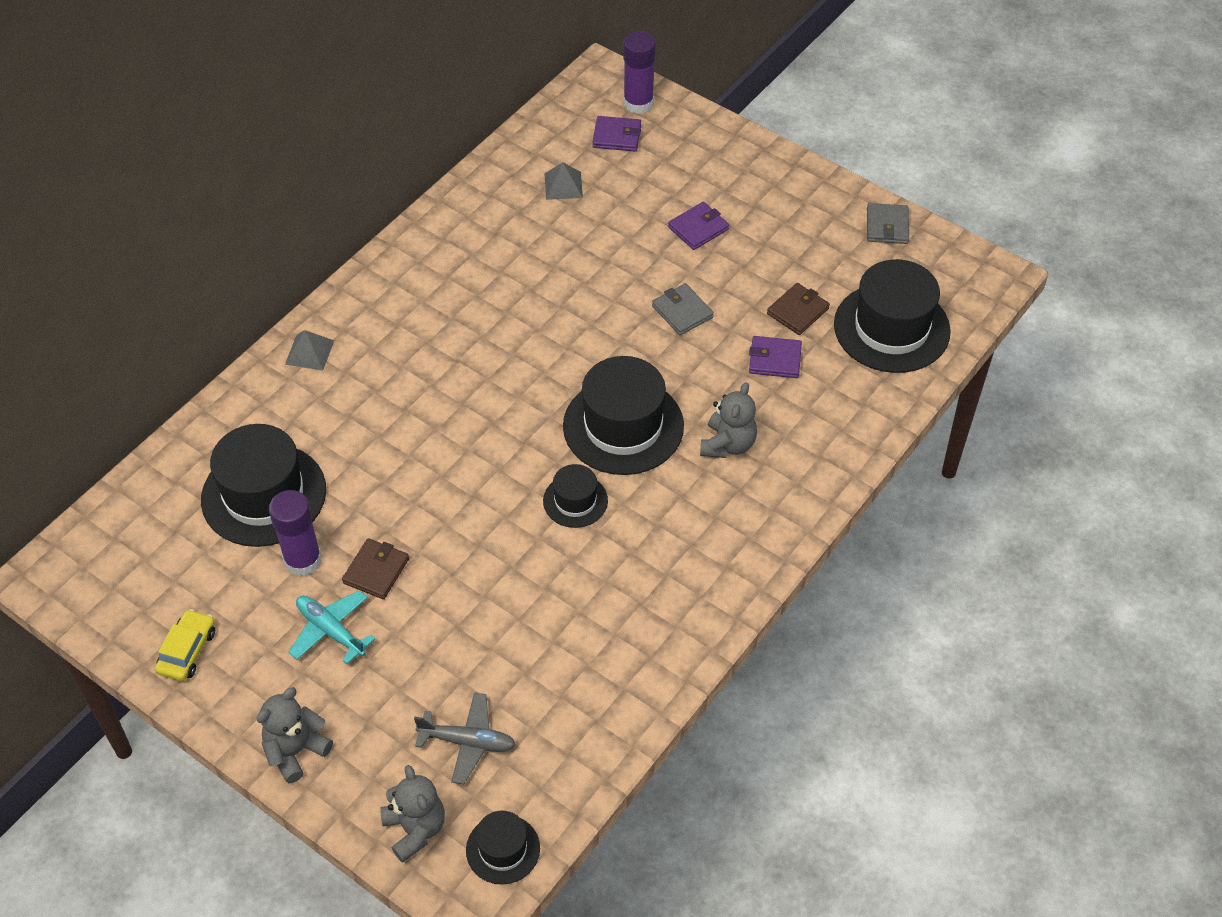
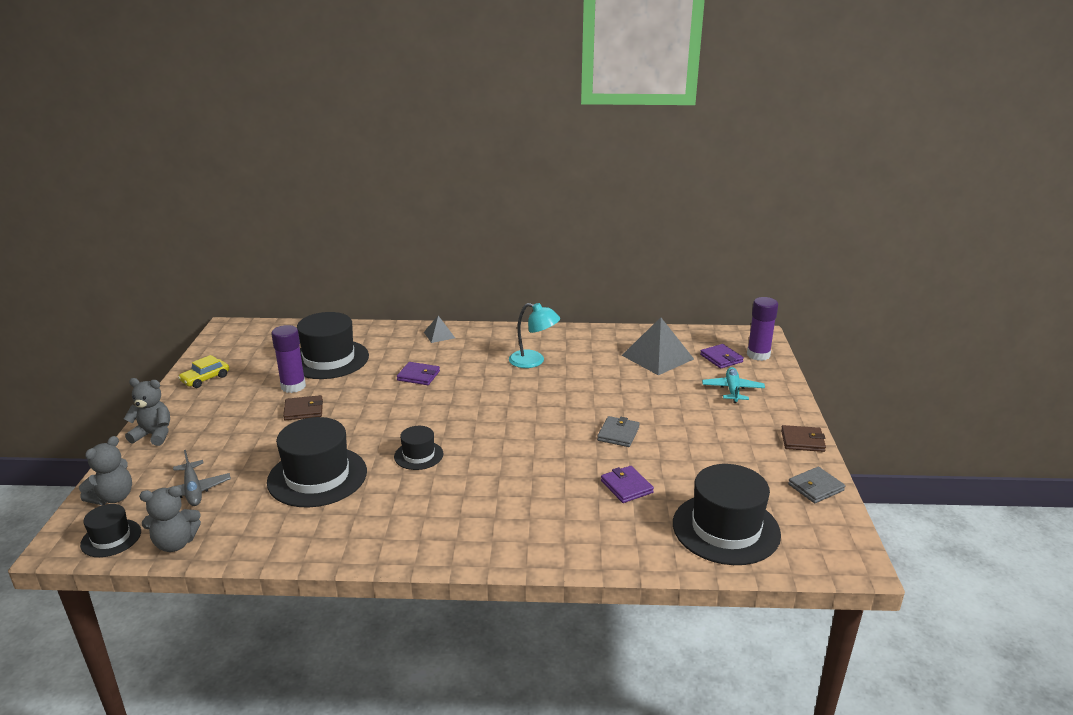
camera: 55 degrees right, 25 degrees down
(187, 651) = (205, 379): yellow car -> yellow car turned 150 degrees clockwise
(331, 630) = (249, 413): turquoise plane -> turquoise plane (732, 390)
(467, 297) = (533, 361): none -> turquoise lamp
(563, 185) = (657, 357): grey pyramid -> grey pyramid, size x1.94
(623, 426) = (498, 449): black hat -> black hat (317, 476)
(698, 228) = (694, 413): purple wallet -> purple wallet (418, 376)
(728, 444) = (528, 496): grey teddy bear -> grey teddy bear (175, 543)
(798, 311) = (682, 479): brown wallet -> brown wallet (802, 441)

